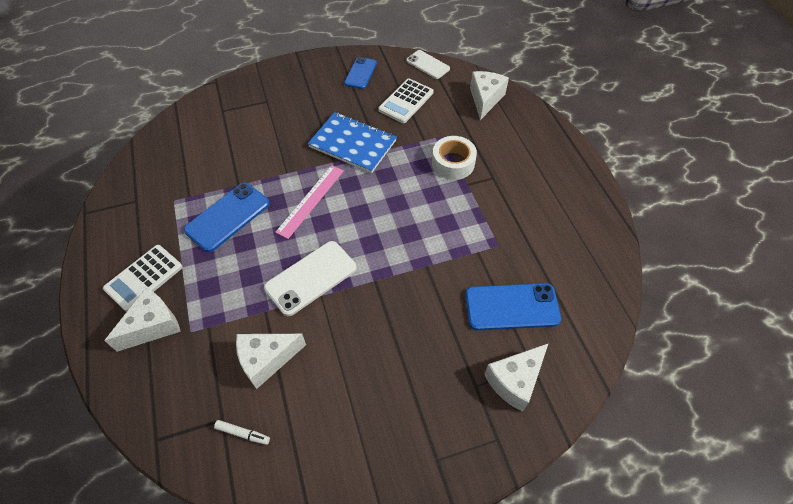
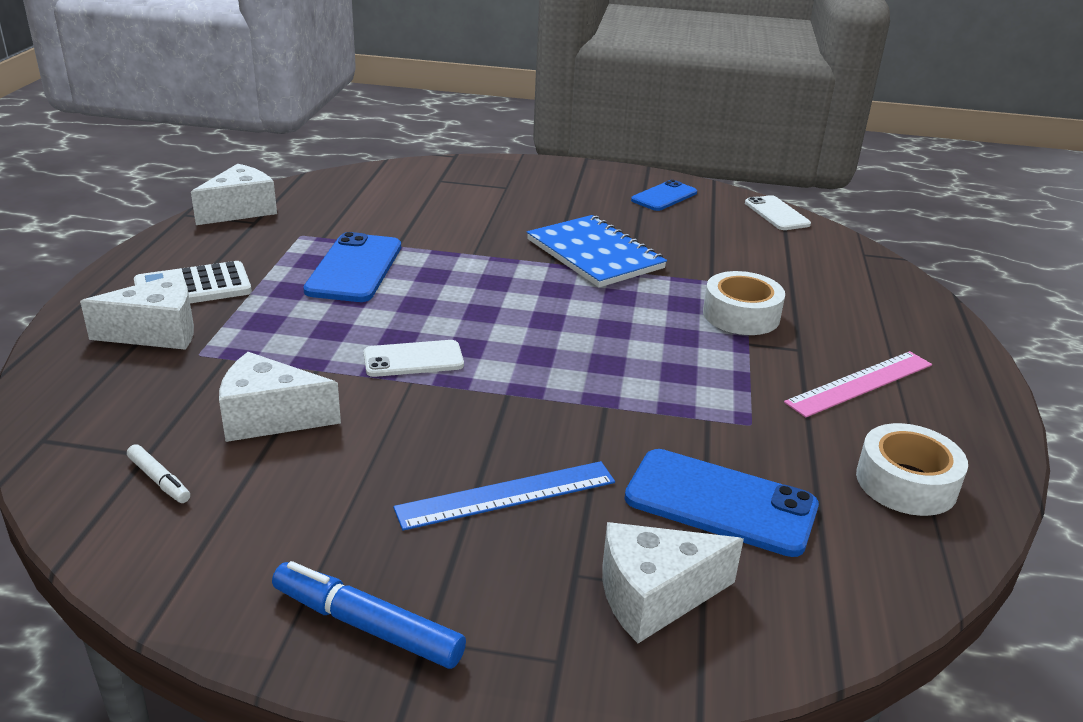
camera: 25 degrees right, 25 degrees down
(227, 217) = (354, 268): blue phone -> blue phone turned 60 degrees counterclockwise
(310, 200) = (484, 287): pink ruler -> pink ruler (860, 383)
(311, 278) = (413, 359): white phone -> white phone, size x0.64
(406, 101) = (713, 238): white calculator -> none
(407, 467) = (367, 626): none -> blue marker
(417, 352) = (506, 495): none -> blue ruler
(485, 99) = (848, 268): white cheese -> white cheese (241, 210)
(580, 253) = (906, 483): none -> white tape

